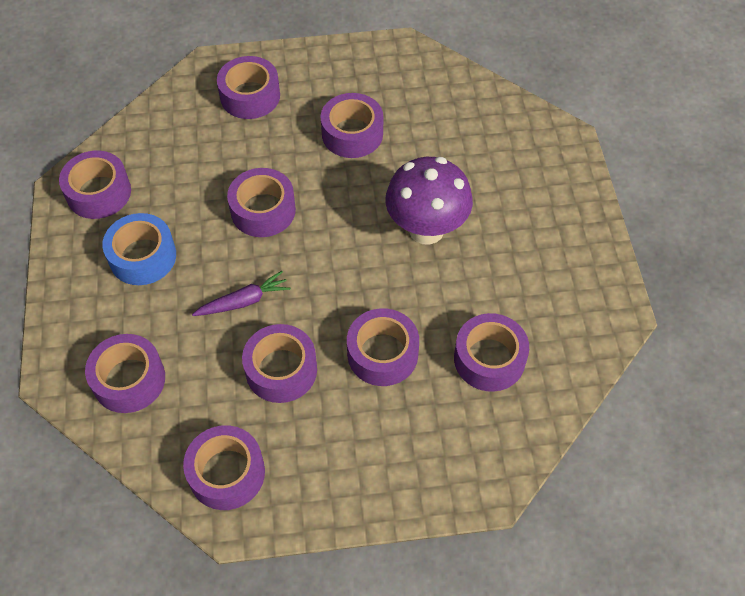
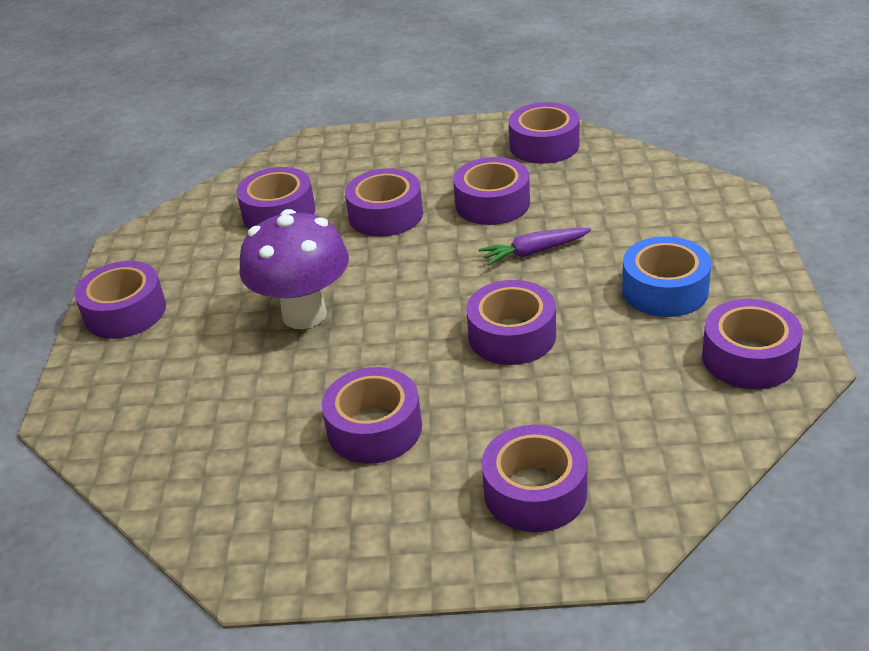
camera: 170 degrees left, 20 degrees down
(129, 380) = (652, 195): purple tape -> purple tape (125, 312)

